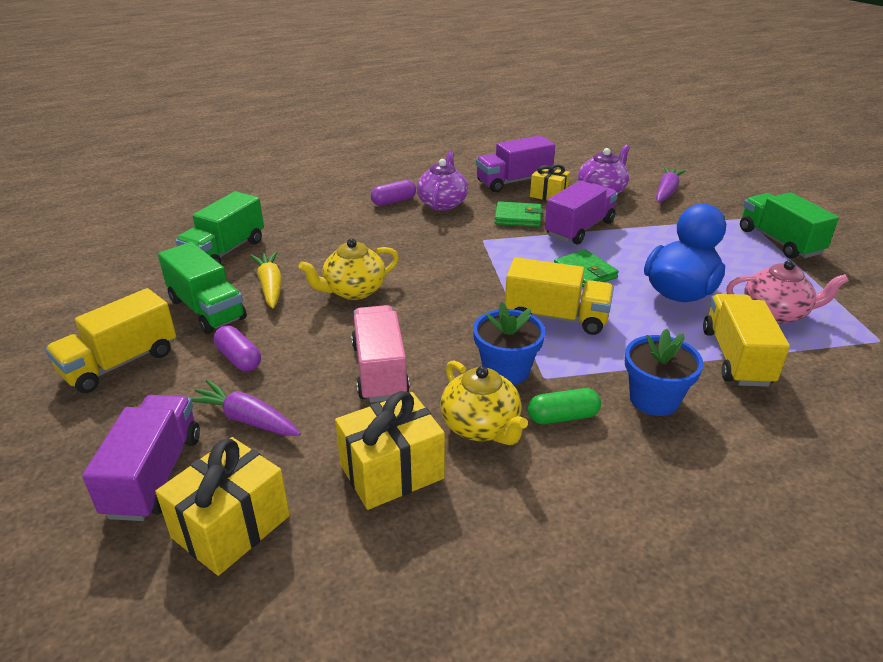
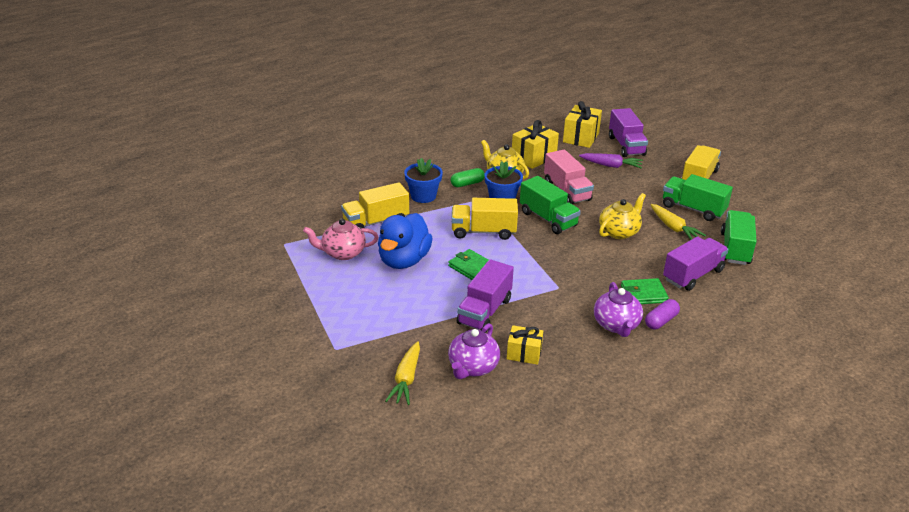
camera: 165 degrees right, 0 degrees up
(239, 358) = (643, 187): purple capsule -> none
(513, 181) = (566, 370): purple truck -> purple truck (693, 275)
(518, 217) = (541, 317): green wallet -> green wallet (643, 294)
(666, 191) = (406, 379): purple carrot -> yellow carrot
(736, 357) = (376, 222): yellow truck -> yellow truck turned 75 degrees clockwise
(779, 241) = (314, 322): green truck -> green truck (548, 219)

